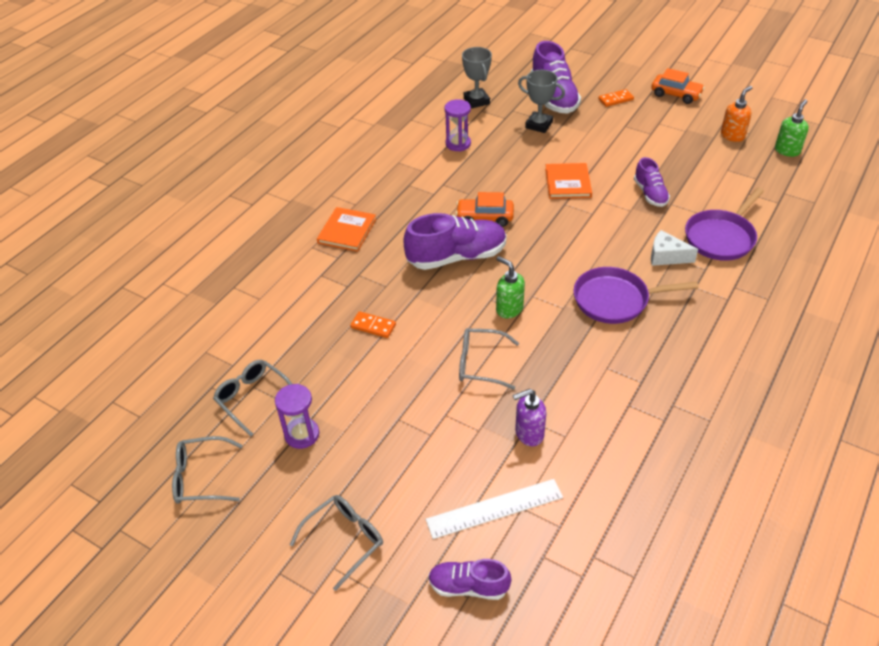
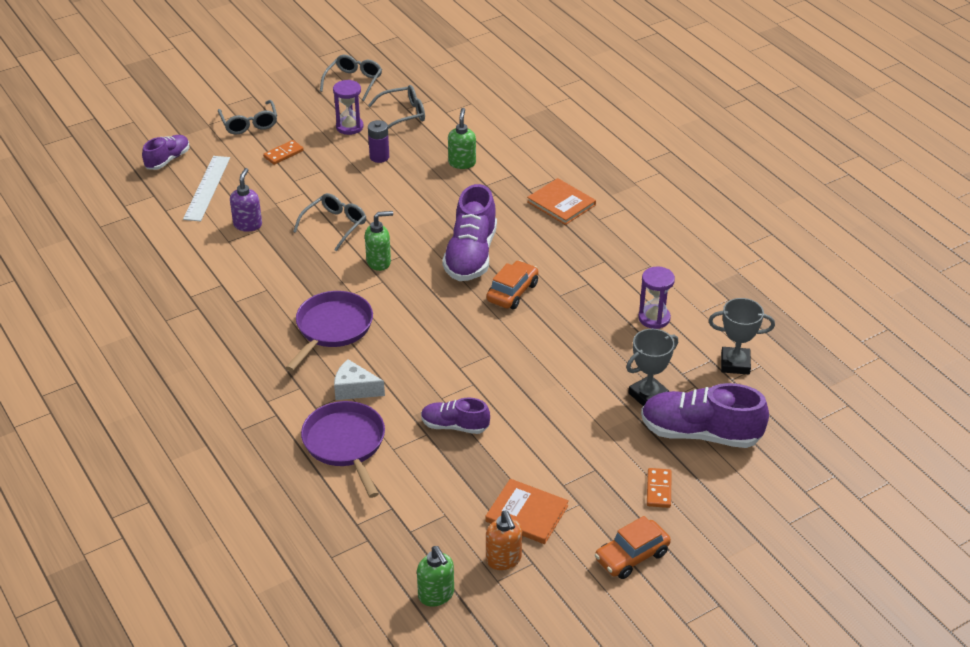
camera: 115 degrees right, 5 degrees down
(320, 316) = (462, 163): none -> green soap dispenser
(346, 382) = (379, 157): none -> purple battery
(373, 326) = (426, 185): orange domino -> orange domino (283, 154)
(568, 183) = (522, 372): orange book -> orange book (527, 513)
(666, 256) = (355, 389): white cheese -> white cheese turned 120 degrees counterclockwise

